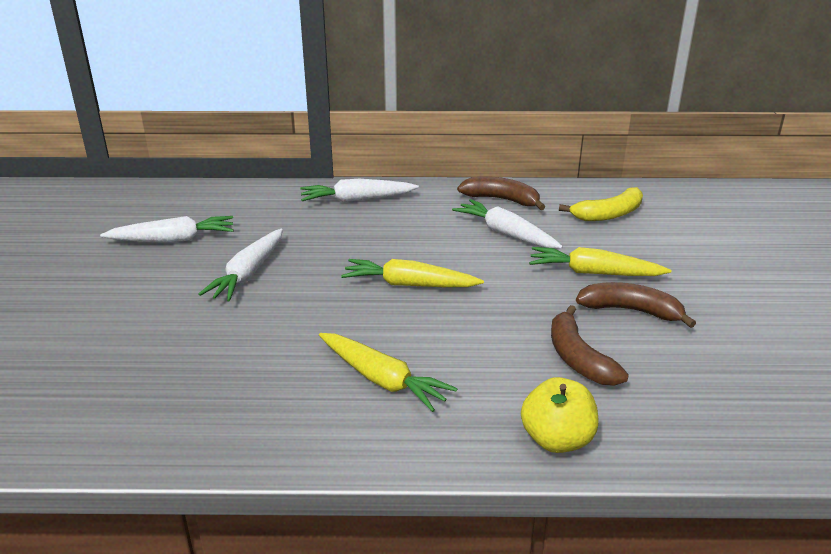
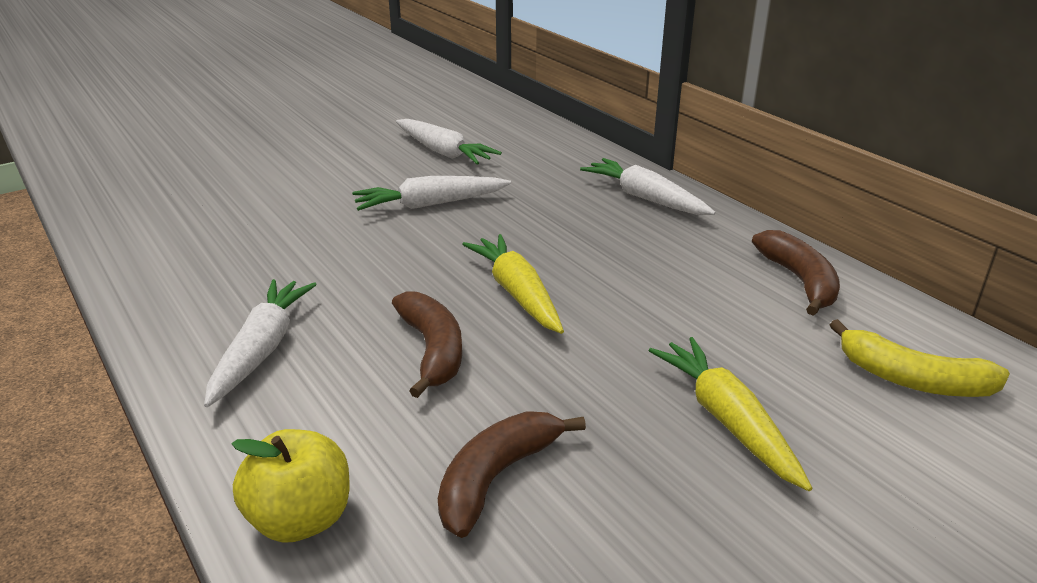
camera: 55 degrees right, 0 degrees up
(382, 380) = (320, 346): yellow carrot -> none
(506, 233) = (721, 314): white carrot -> white carrot (262, 349)
(631, 311) = (671, 490): brown banana -> brown banana (432, 350)

